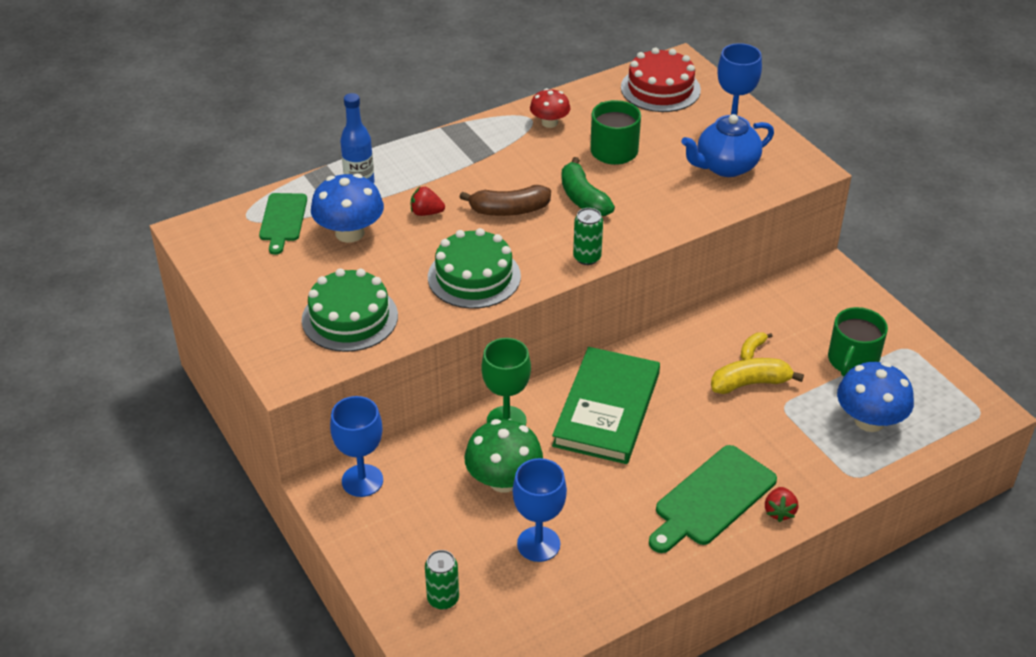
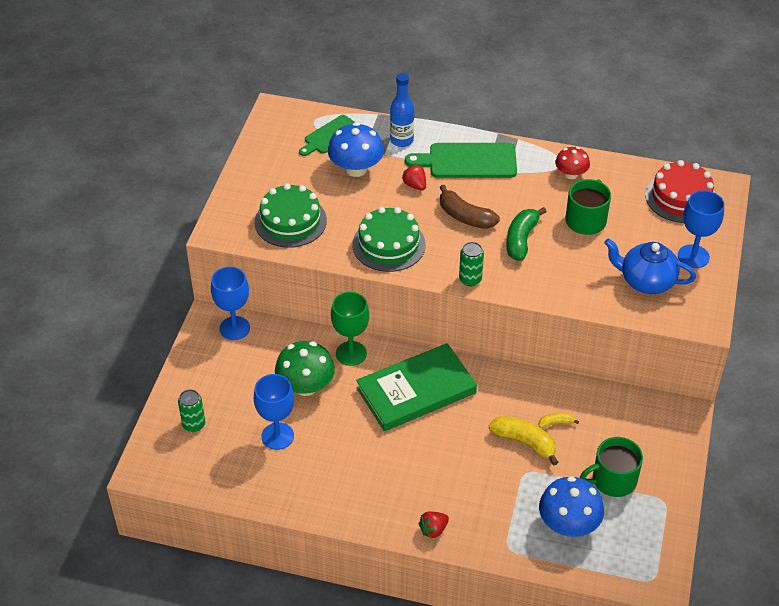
camera: 45 degrees right, 5 degrees up
(711, 499) = (405, 490): green cutting board -> green cutting board (468, 161)

